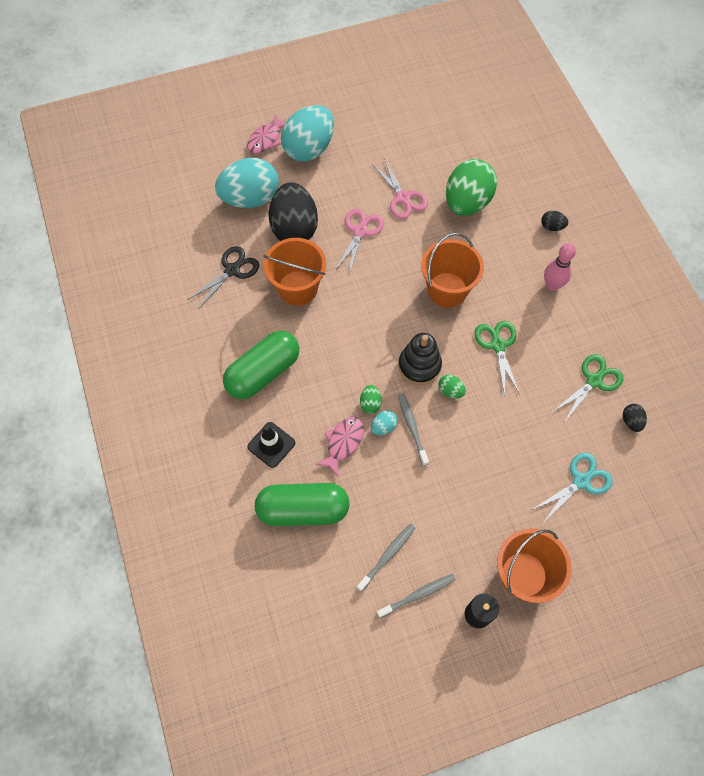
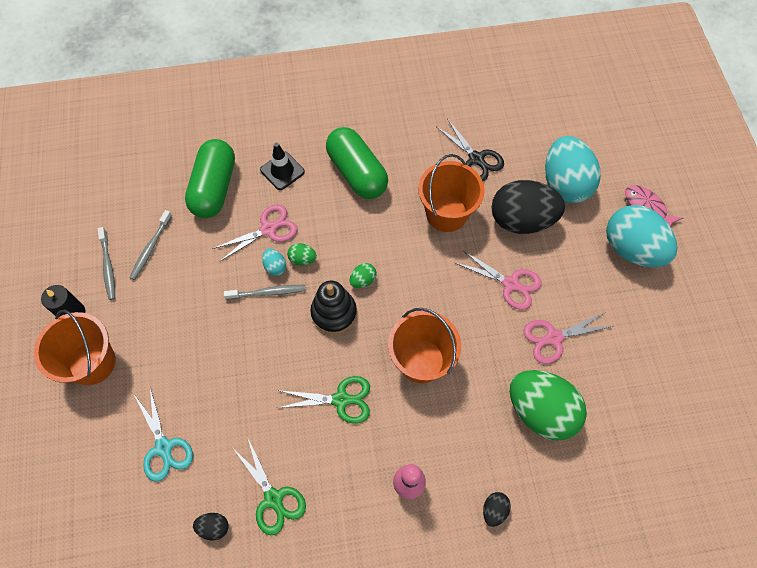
camera: 100 degrees right, 0 degrees up
(343, 443) = (268, 229): pink fish -> pink scissors
(387, 556) = (151, 248): grey toothbrush -> grey toothbrush turned 60 degrees clockwise
(450, 391) = (298, 337): green egg -> green egg (363, 280)

